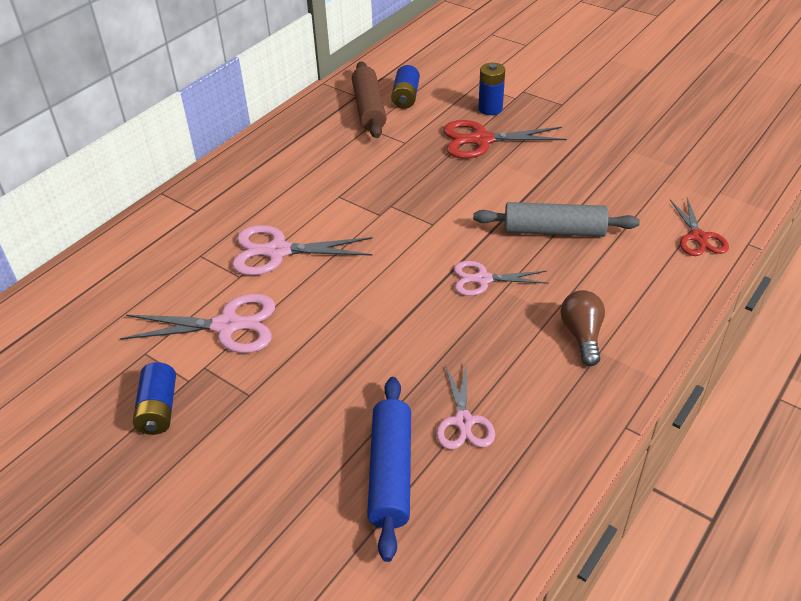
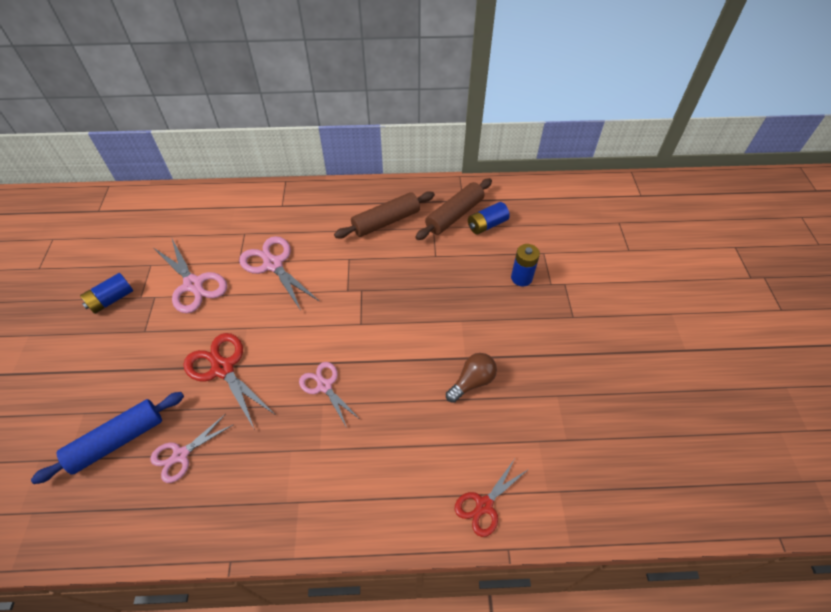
camera: 50 degrees right, 10 degrees up
(320, 151) = (386, 221): none -> brown rolling pin
(481, 140) = (478, 295): red scissors -> red scissors (222, 368)
(554, 231) = (410, 399): grey rolling pin -> none
(582, 335) = (308, 481): brown light bulb -> brown light bulb (472, 382)

